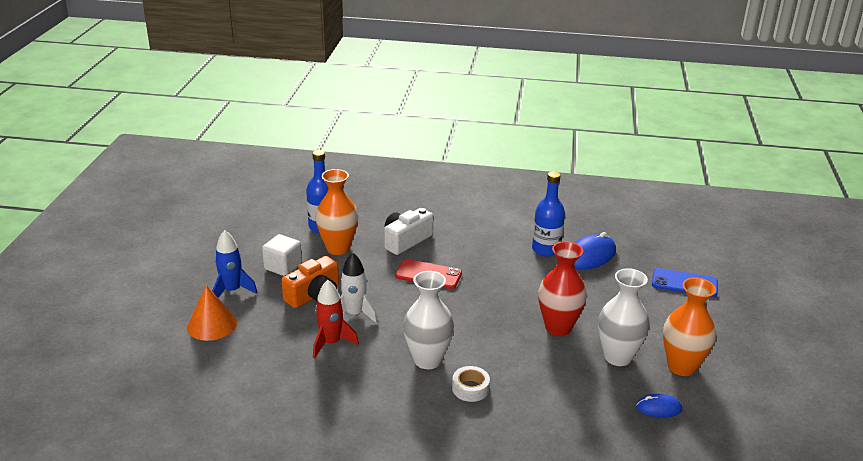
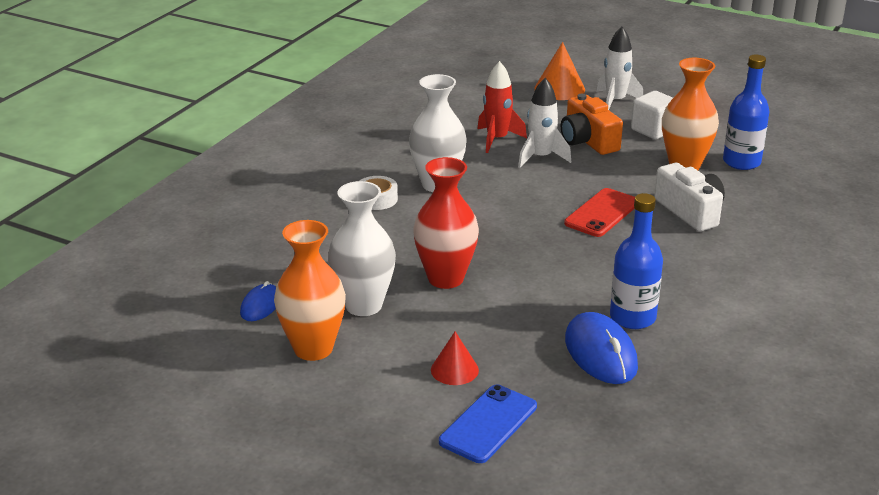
camera: 110 degrees right, 0 degrees up
(232, 291) = (615, 101): blue rocket -> white rocket
(650, 304) = (454, 370): none -> red cone

